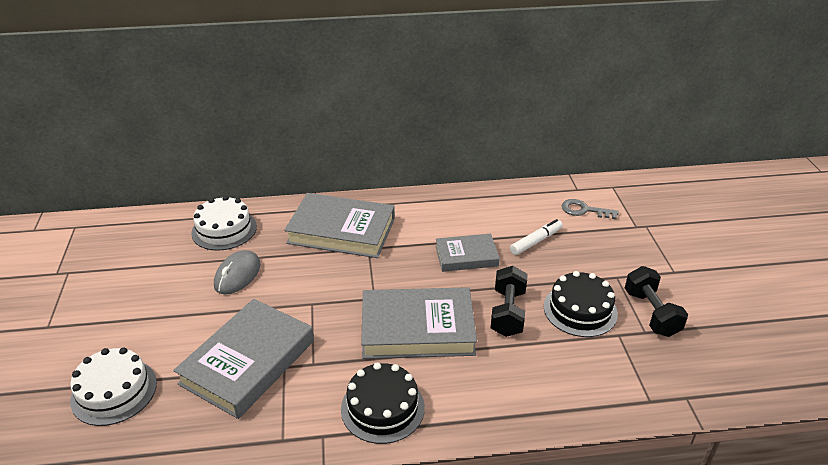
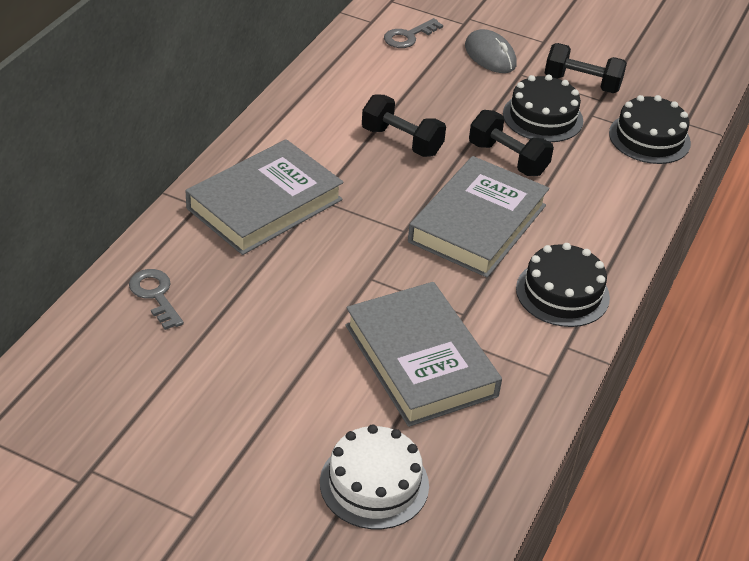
camera: 60 degrees left, 5 degrees up
(224, 229) = (155, 295): white cake -> grey key
(237, 275) = (261, 316): grey mouse -> grey mouse (490, 56)
(466, 256) = (401, 141): grey book -> black dumbbell
(536, 241) = (424, 89): white marker -> none
(634, 382) = (649, 138): none -> black cake

